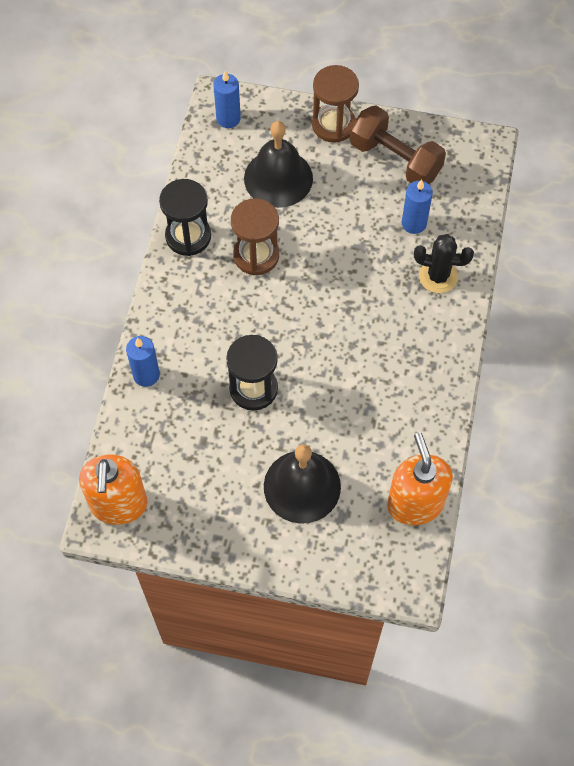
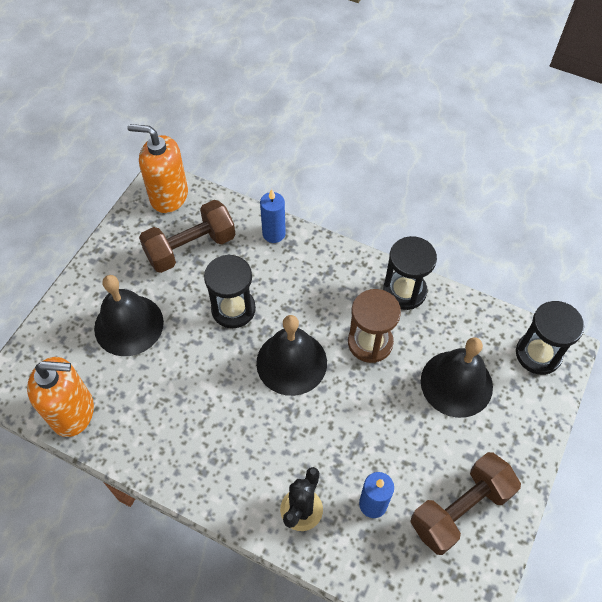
camera: 105 degrees right, 5 degrees down
(187, 455) = (190, 248): none -> brown dumbbell
(228, 118) = (538, 354): blue candle -> black hourglass
(298, 319) = (291, 362): none -> black bell
(333, 125) = (517, 455): brown hourglass -> none

